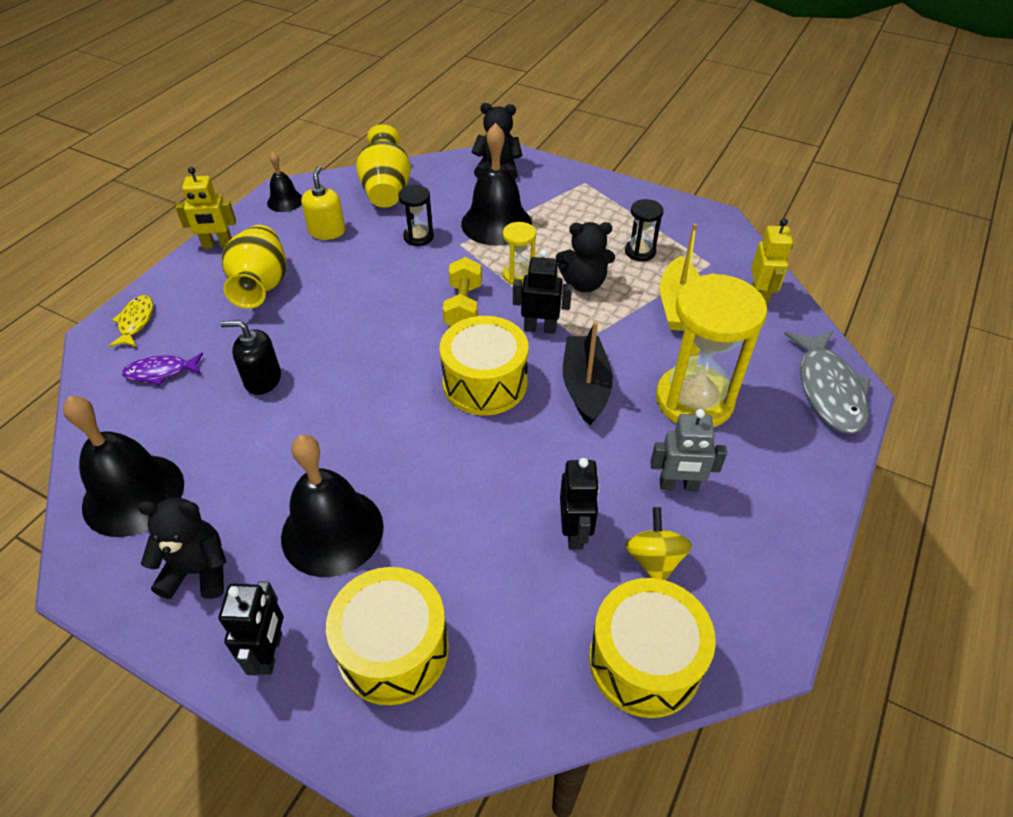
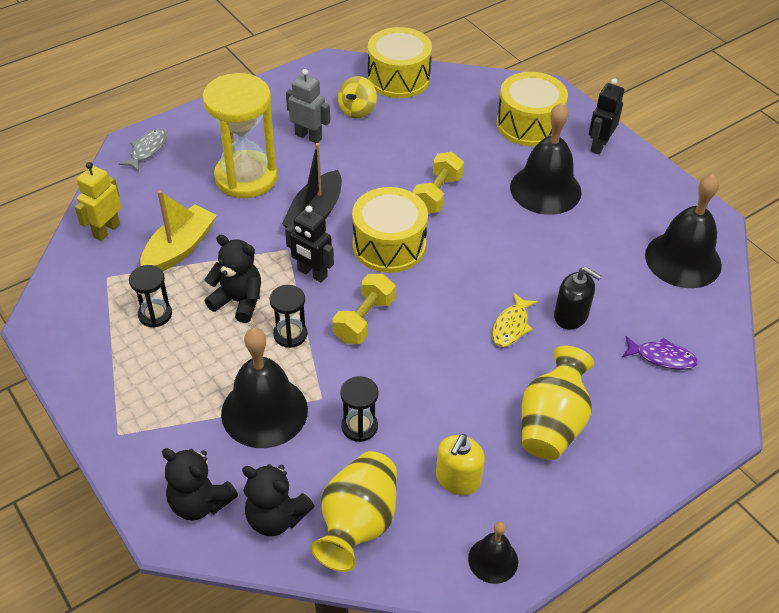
camera: 155 degrees left, 0 degrees up
(135, 322) = (688, 427): yellow fish -> yellow fish (511, 326)
(198, 571) = (638, 197): black teddy bear -> black teddy bear (276, 517)
(217, 245) = (591, 510): yellow robot -> none
(467, 466) = (437, 194): none -> yellow dumbbell
(518, 275) = (290, 334): yellow hourglass -> black hourglass
(575, 532) = (392, 137): black robot -> none
(828, 389) = (147, 150): grey fish -> grey fish, size x0.56

